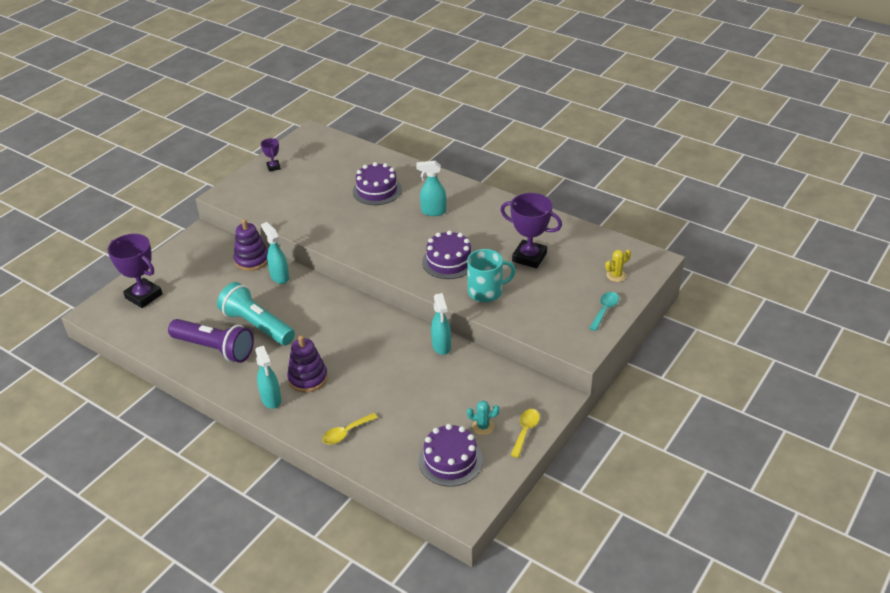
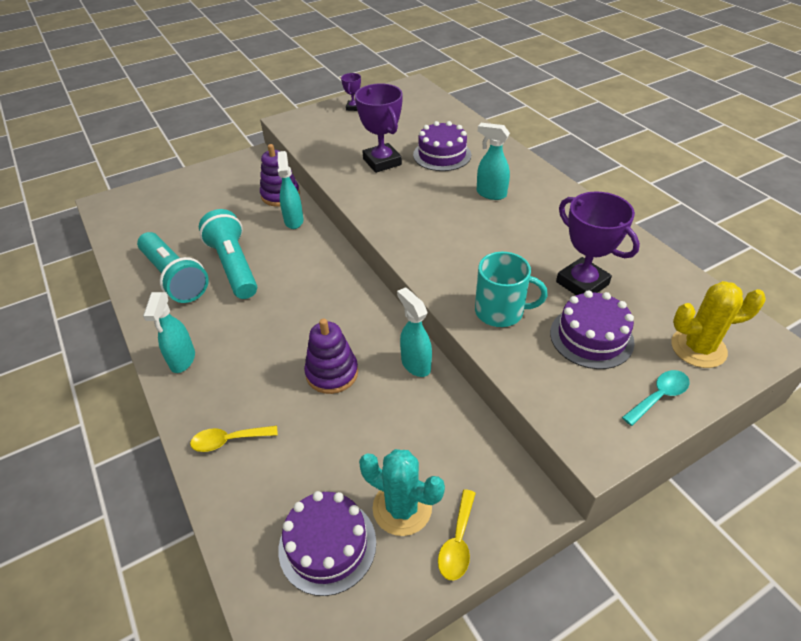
camera: 25 degrees right, 5 degrees up
(143, 296) = (157, 201): purple trophy -> purple trophy (382, 162)
(215, 348) = (175, 278): purple flashlight -> turquoise flashlight
(308, 378) = (239, 348): purple stacking toy -> purple stacking toy (332, 373)
(441, 346) = (415, 364): turquoise spray bottle -> turquoise spray bottle turned 135 degrees clockwise
(449, 261) = (475, 257): purple cake -> purple cake (591, 337)
(483, 426) = (402, 508): turquoise cactus -> turquoise cactus, size x1.78
(525, 431) = (457, 542): yellow spoon -> yellow spoon turned 150 degrees clockwise
(616, 275) = (698, 348): yellow cactus -> yellow cactus, size x1.78

